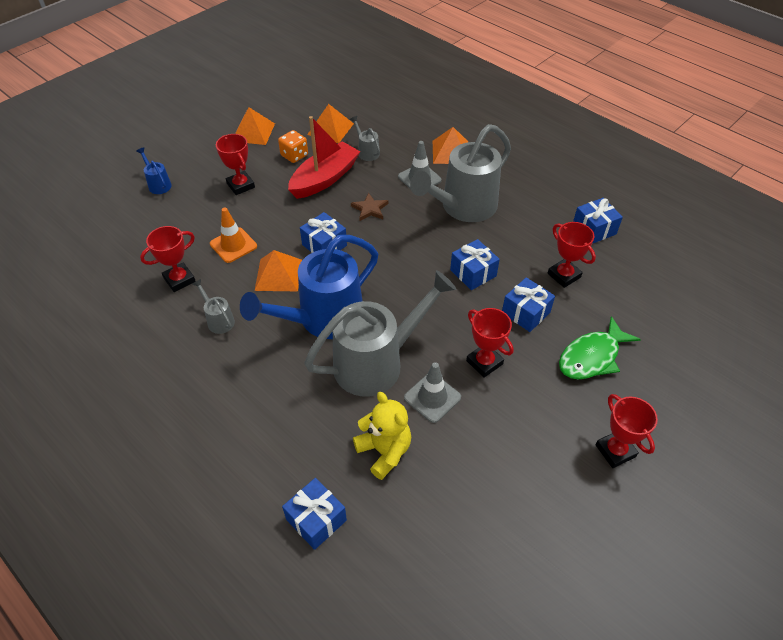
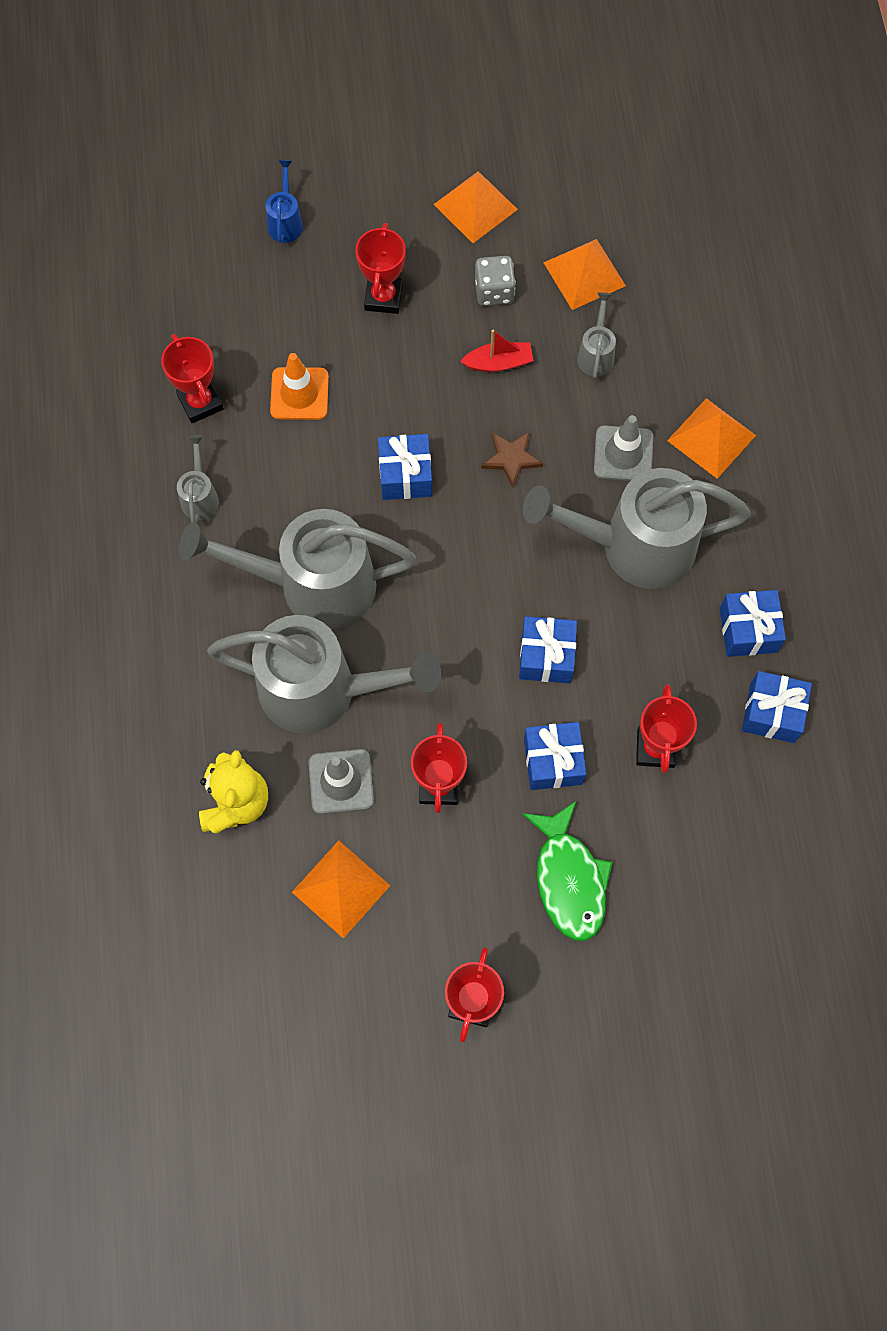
camera: 40 degrees right, 20 degrees up
(179, 279) = (200, 402): red trophy -> red trophy turned 60 degrees clockwise
(278, 275) = (315, 480): orange pyramid -> orange pyramid (341, 889)
(294, 155) = (494, 291): orange dice -> grey dice
(316, 520) = (109, 819): blue gift -> blue gift (748, 630)
(322, 320) = (312, 585): blue watering can -> grey watering can
(325, 179) = (498, 363): red boat -> red boat, size x0.50
(592, 357) = (569, 879): green fish -> green fish turned 105 degrees counterclockwise

